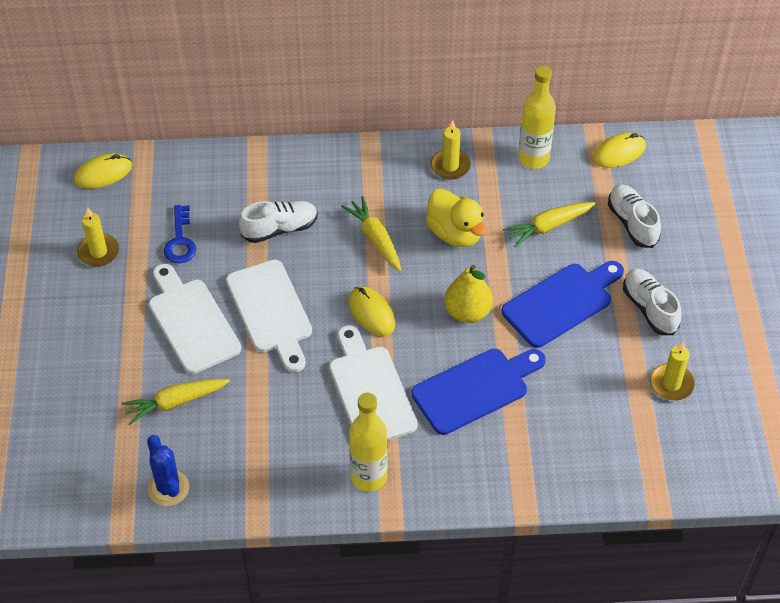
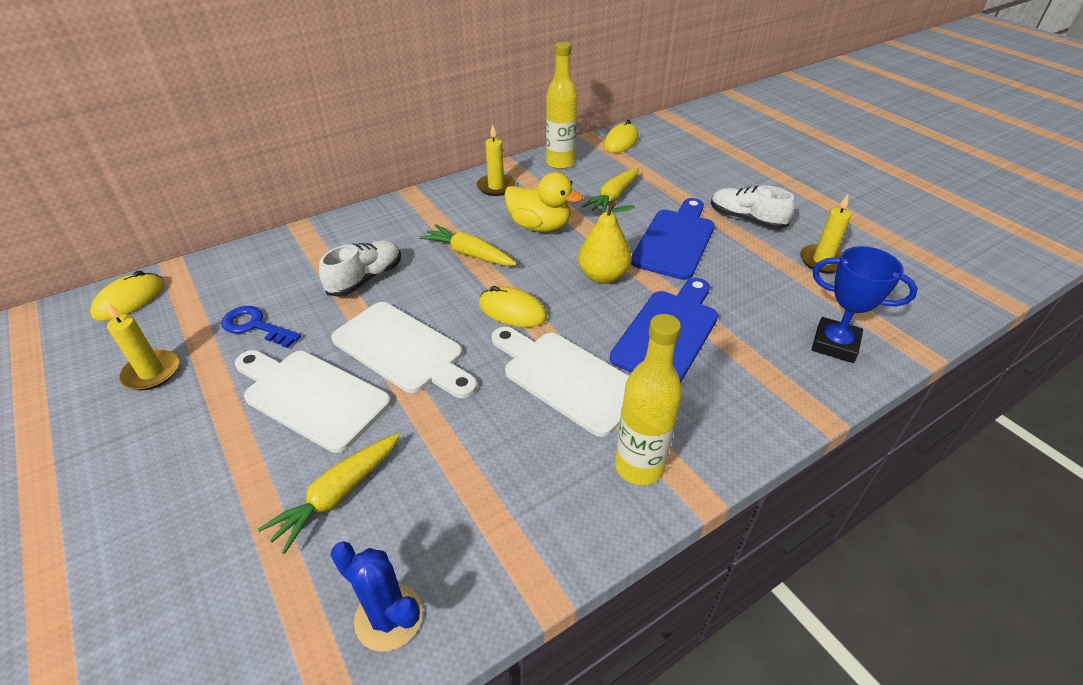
camera: 30 degrees left, 10 degrees down
(180, 241) = (255, 326): blue key -> blue key turned 150 degrees clockwise
(596, 461) = (835, 344): none -> blue trophy
(632, 223) = (674, 175): white shoe -> none

